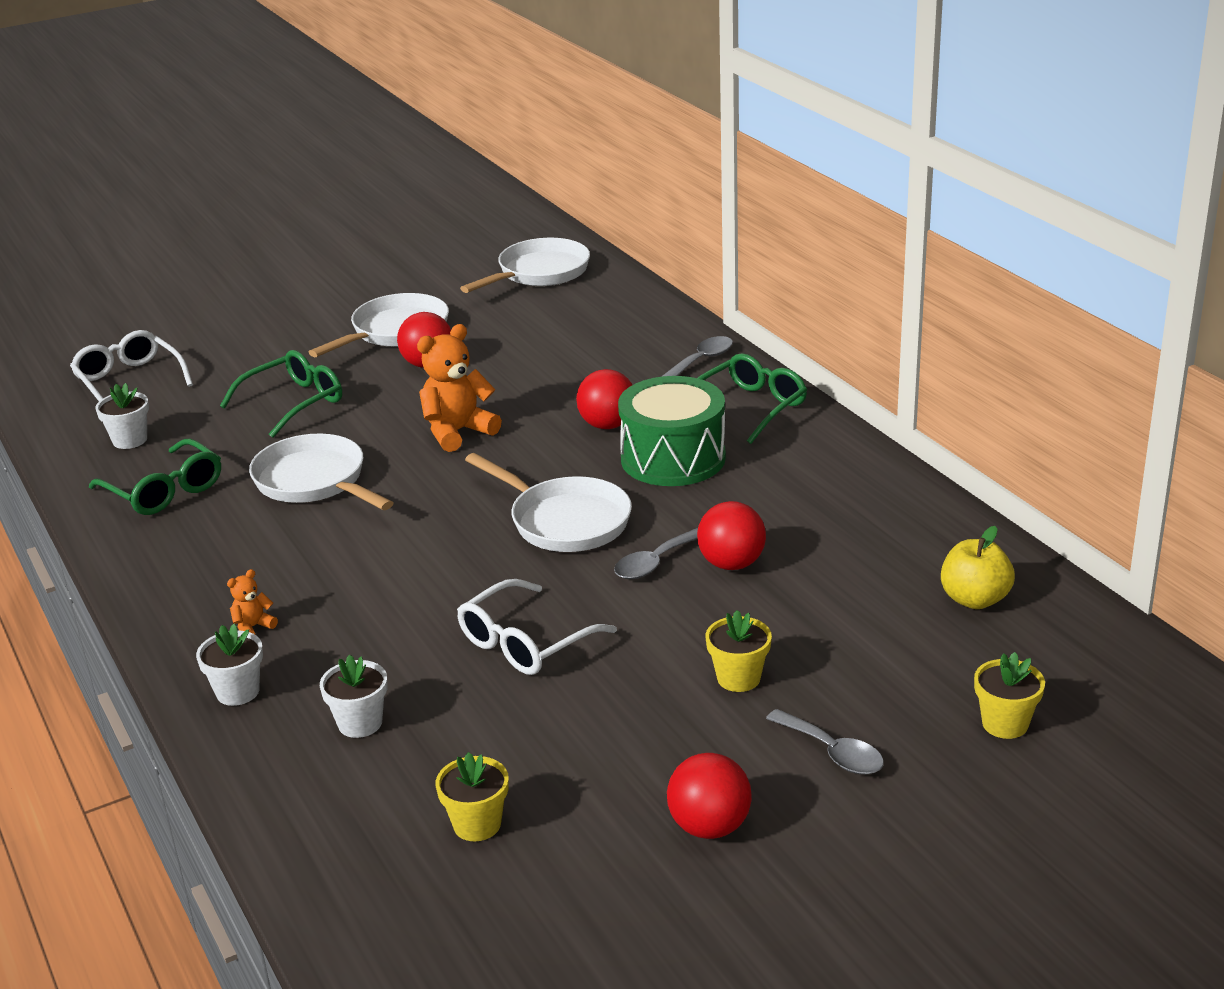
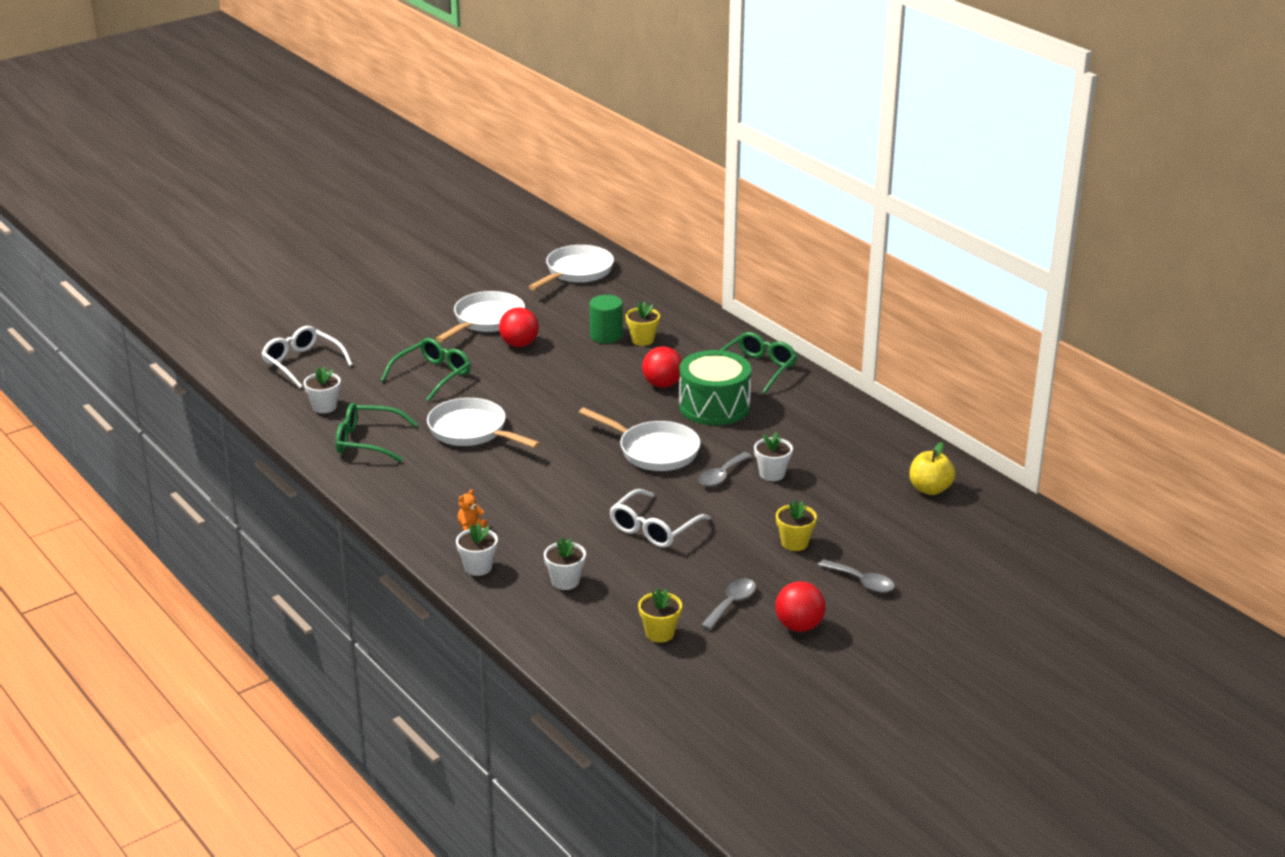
camera: 10 degrees left, 0 degrees up
(164, 491) = (367, 441): green glasses -> green glasses turned 150 degrees clockwise
(457, 432) = (559, 393): orange teddy bear -> none
(550, 356) = (606, 335): none -> green cylinder
(702, 360) = (715, 336): grey spoon -> grey spoon (731, 604)
(731, 564) = (772, 474): red ball -> white flower pot
(1005, 724) = (960, 560): yellow flower pot -> yellow flower pot (642, 340)

